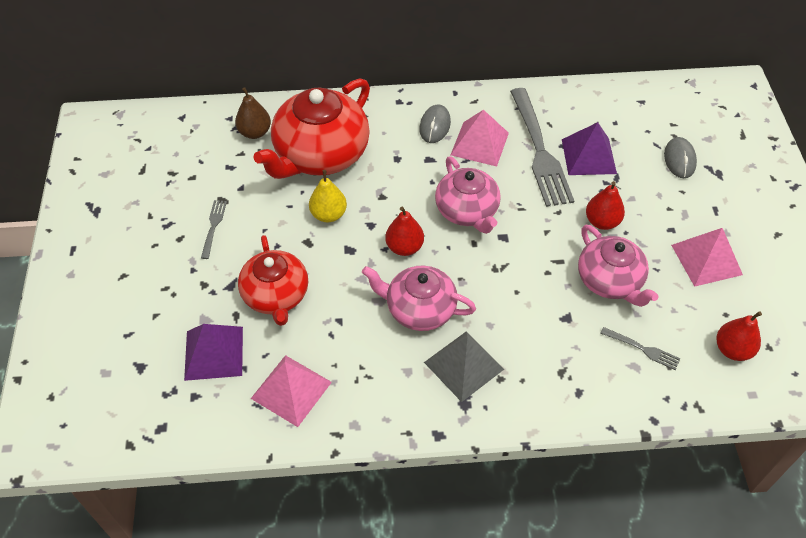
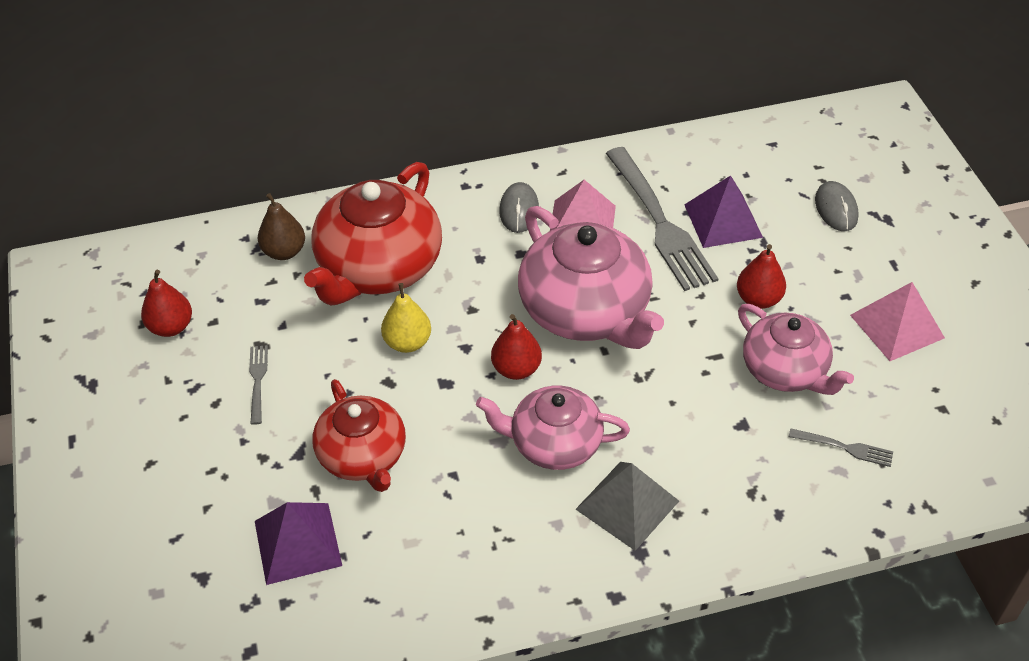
camera: 10 degrees left, 5 degrees down
(291, 390) = (412, 573): pink pyramid -> none
(467, 211) = (586, 311): pink teapot -> pink teapot, size x1.57
(732, 349) = (953, 430): red pear -> red pear (171, 327)

